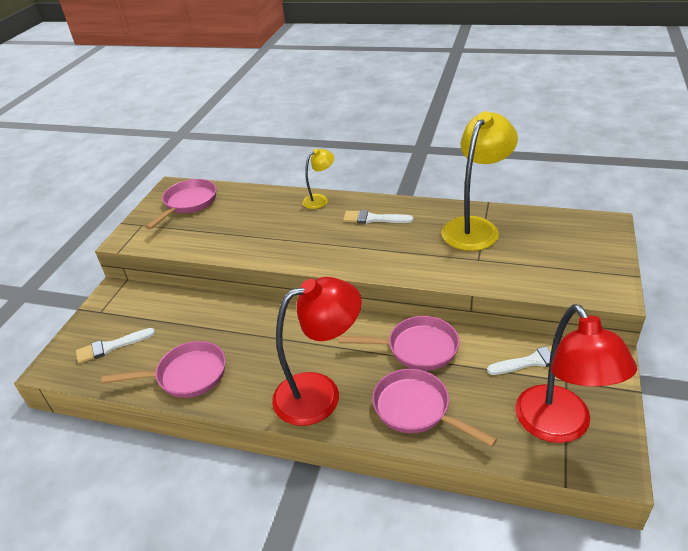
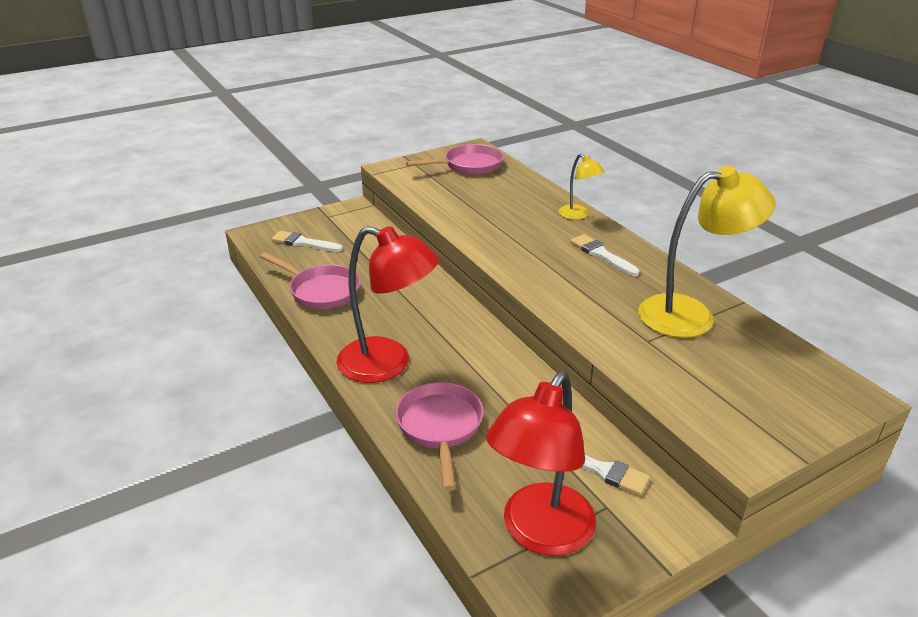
camera: 40 degrees right, 5 degrees down
(320, 199) = (578, 215): yellow lamp -> yellow lamp turned 45 degrees clockwise
(417, 348) = (510, 386): pink pan -> none

